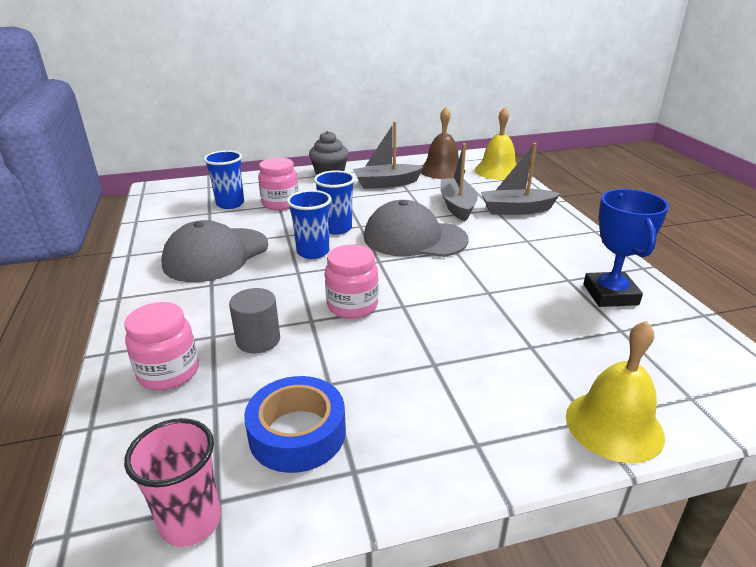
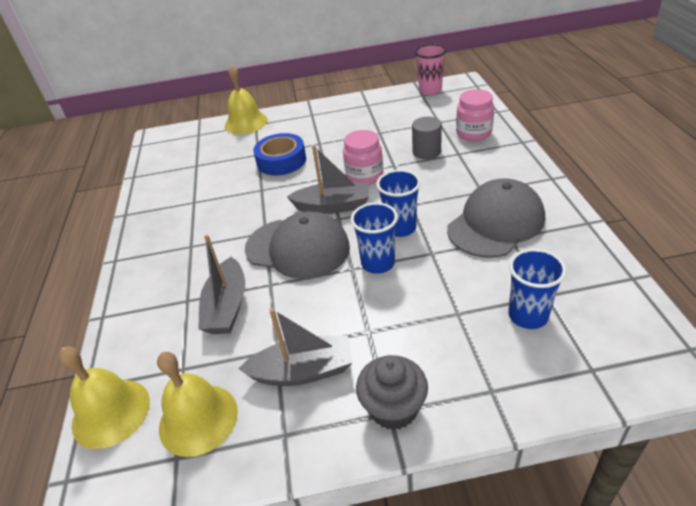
camera: 170 degrees left, 10 degrees up
(280, 204) = (456, 315): pink jar -> none
(297, 433) = (393, 114): blue tape -> blue tape (281, 161)
(442, 170) = (198, 419): brown bell -> yellow bell
(516, 210) = (163, 298): grey boat -> grey boat (333, 206)
(610, 294) = (176, 189): blue trophy -> none

